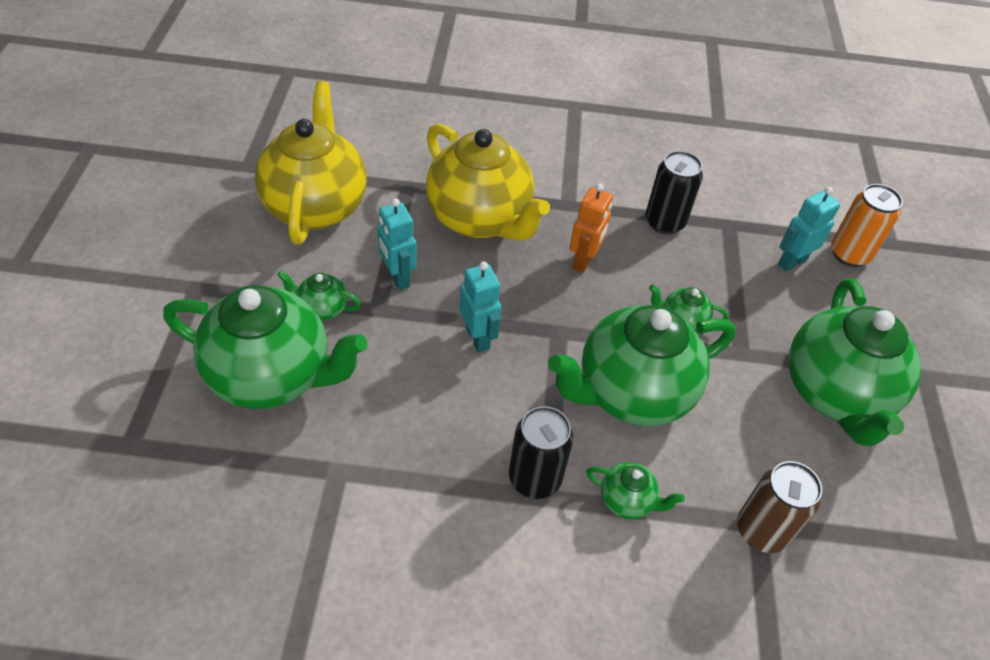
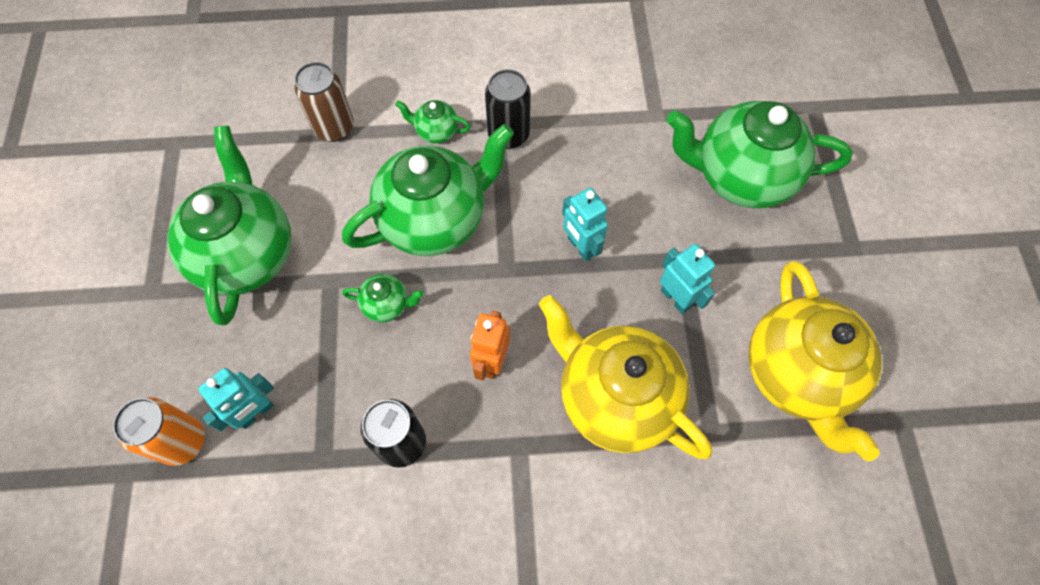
camera: 175 degrees right, 15 degrees up
(322, 308) = (731, 248): green teapot -> none

